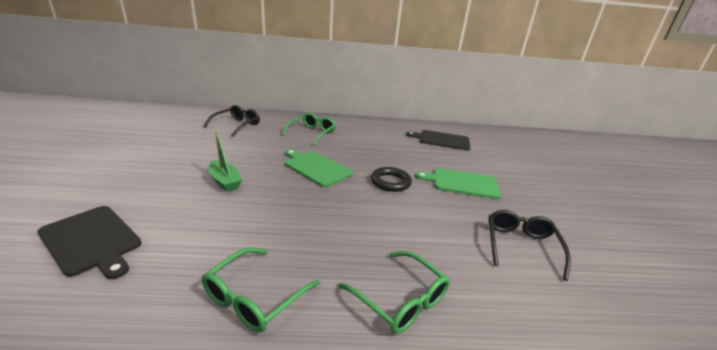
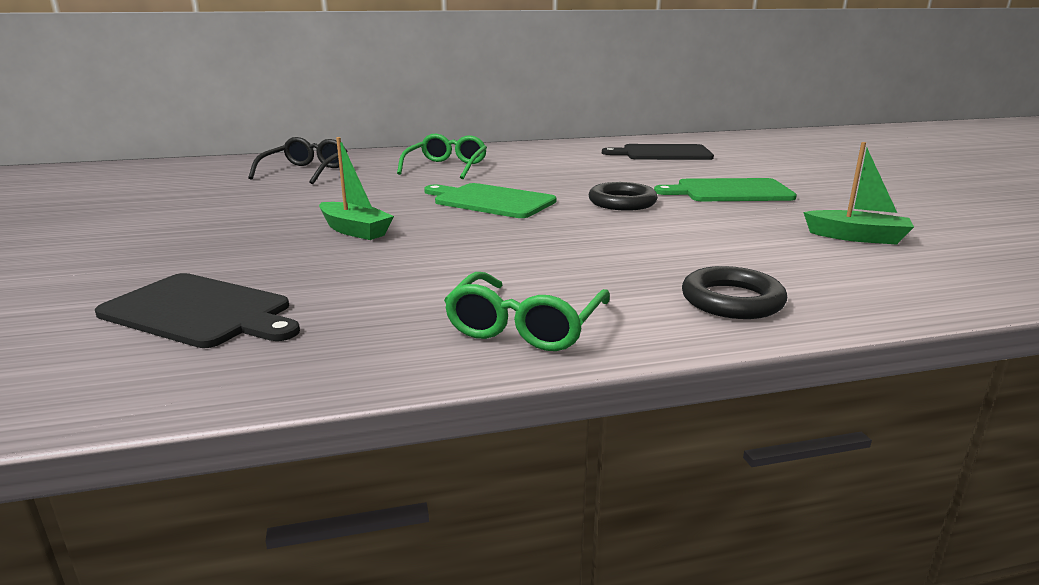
camera: 10 degrees left, 5 degrees down
(400, 299) = (732, 300): green glasses -> black ring
(520, 246) = (857, 237): black glasses -> green boat

